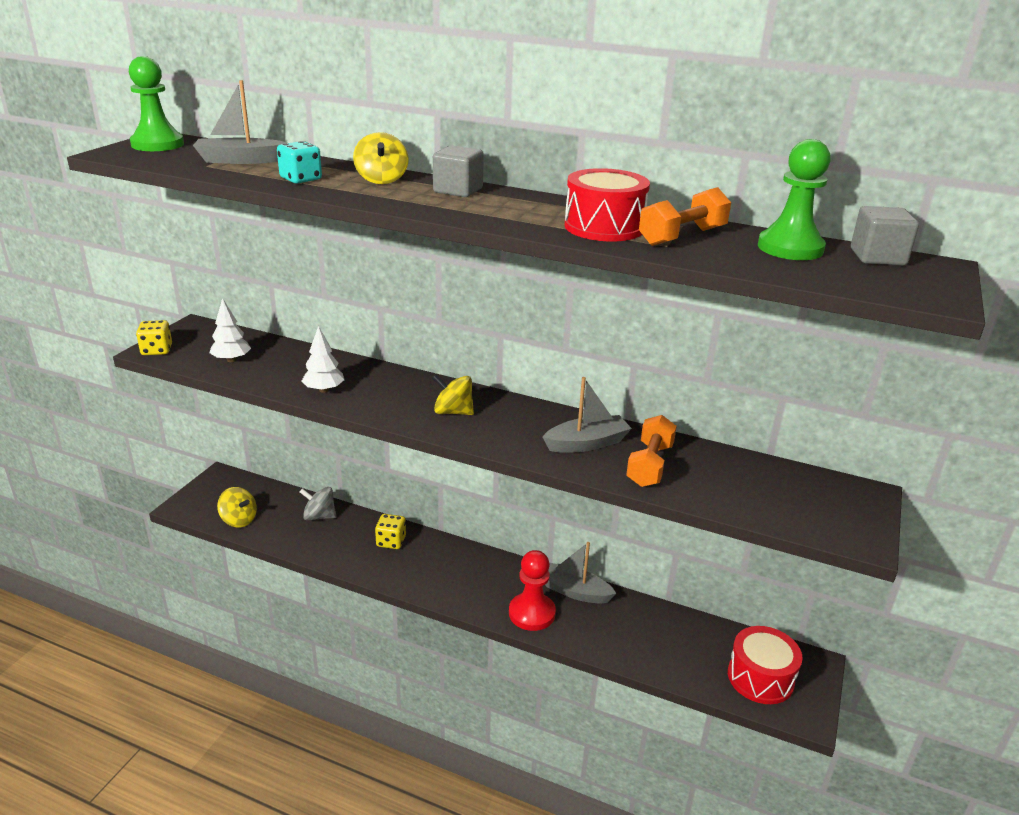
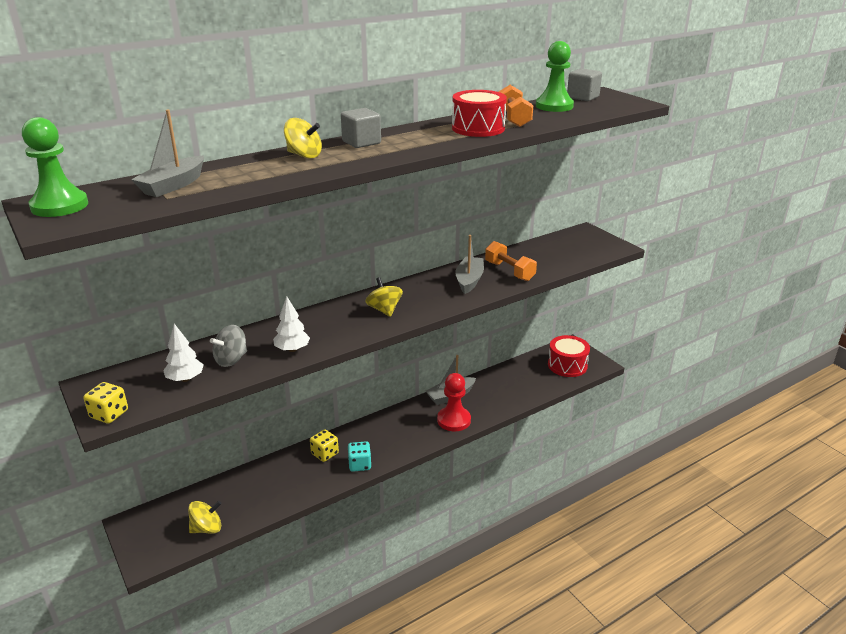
camera: 55 degrees left, 0 degrees up
(301, 179) = (262, 176): turquoise dice -> turquoise dice (359, 465)
(319, 516) = (255, 480): grey spinning top -> grey spinning top (231, 360)
(453, 412) = (384, 310): yellow spinning top -> yellow spinning top turned 105 degrees clockwise

